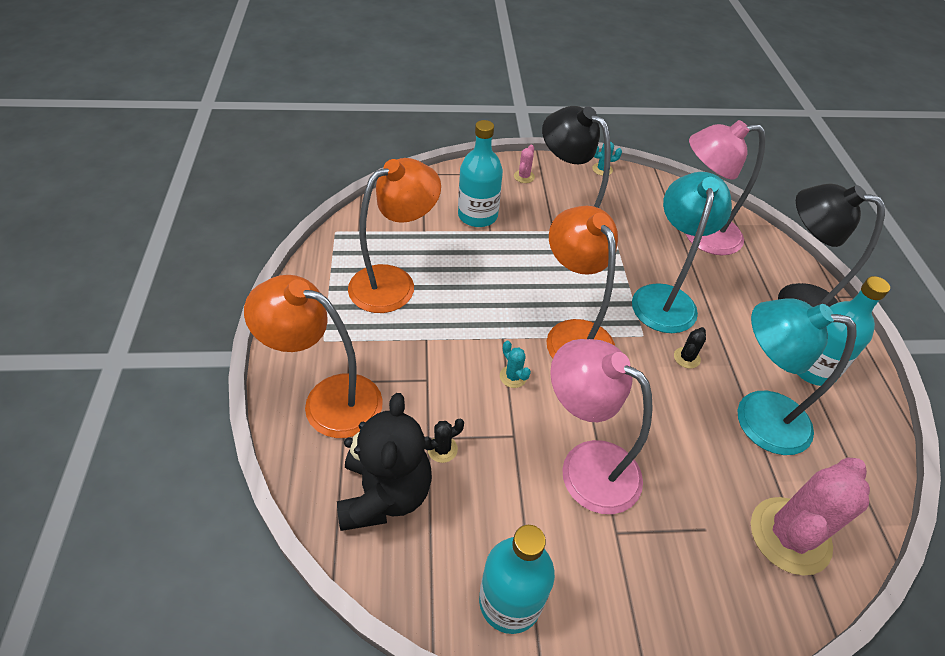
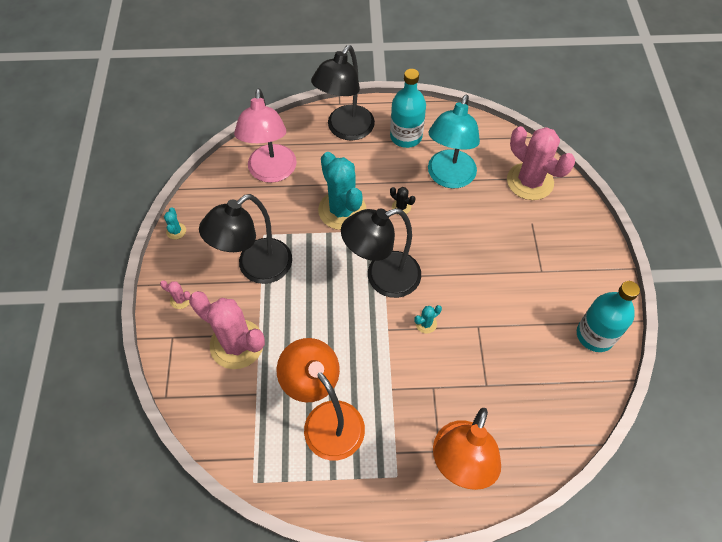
camera: 85 degrees left, 10 degrees up
(385, 494) = (535, 414): black teddy bear -> none
(442, 449) = (494, 375): black cactus -> none
(477, 216) = (237, 344): turquoise bottle -> pink cactus
(573, 335) = (382, 278): orange lamp -> black lamp
(586, 466) = (497, 282): pink lamp -> none
(664, 297) = (342, 210): turquoise lamp -> turquoise cactus

